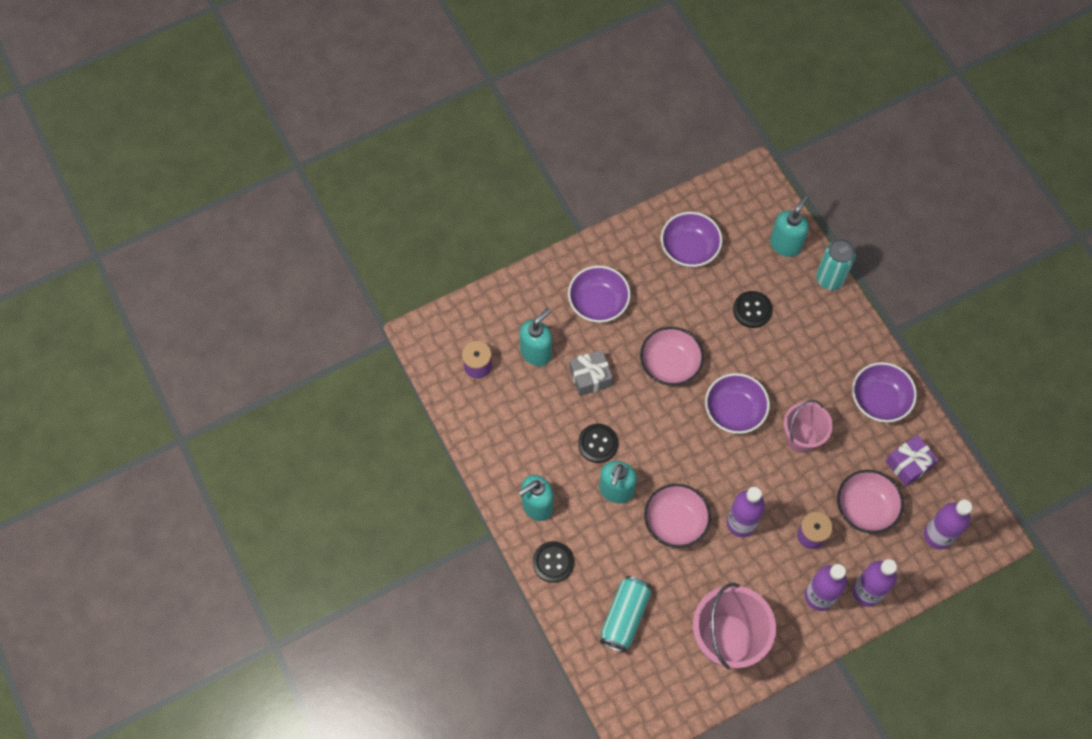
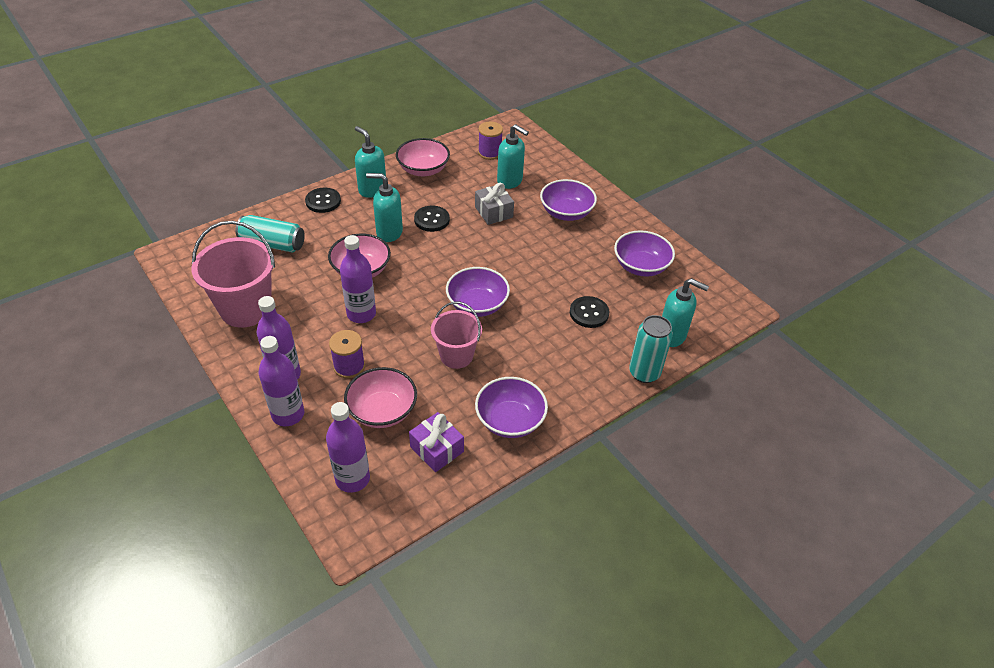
camera: 80 degrees right, 20 degrees down
(670, 364) = (517, 259): pink bowl -> pink bowl (423, 170)

